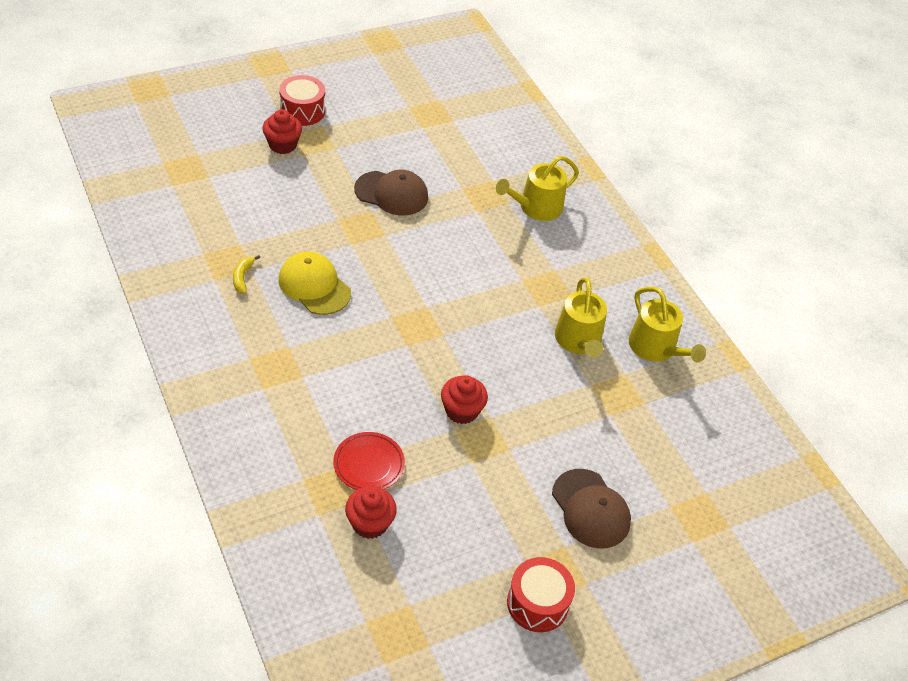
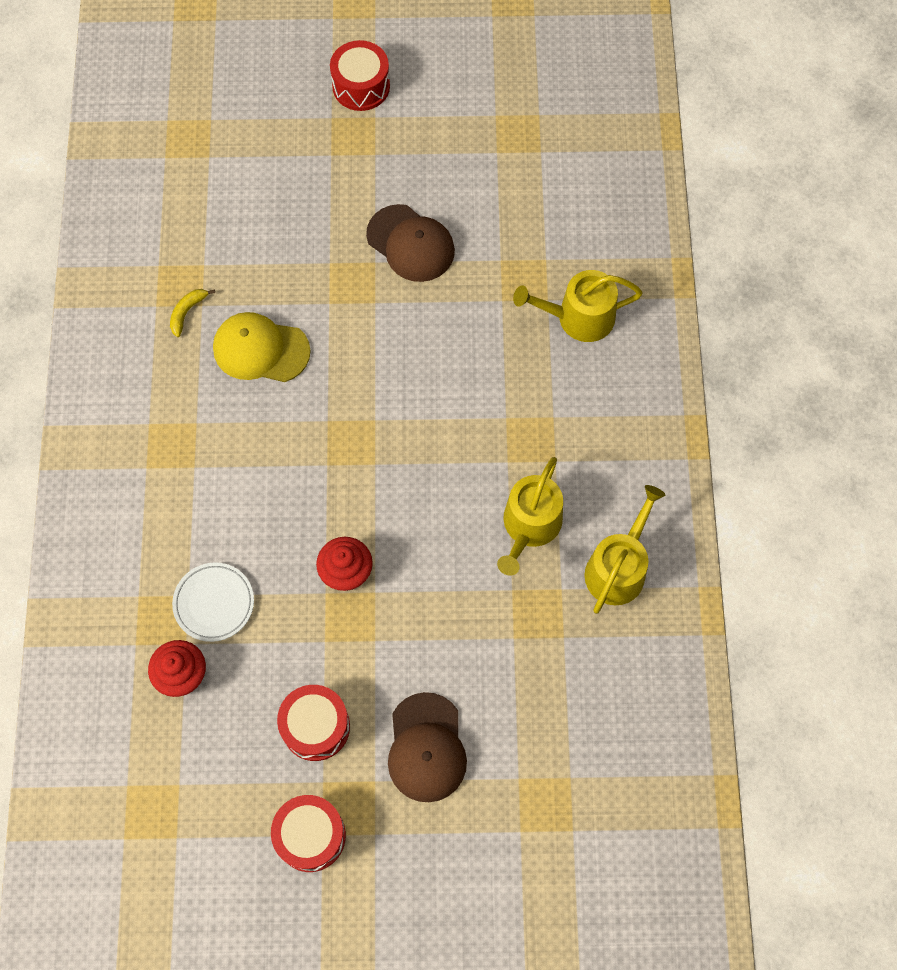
camera: 30 degrees right, 20 degrees up
(282, 145) = (314, 133): red cupcake -> none
(314, 286) = (260, 349): yellow cap -> yellow cap turned 60 degrees counterclockwise
(368, 464) = (214, 603): red plate -> white plate
(497, 524) = (316, 726): none -> red drum
(656, 348) = (618, 568): yellow watering can -> yellow watering can turned 150 degrees counterclockwise

